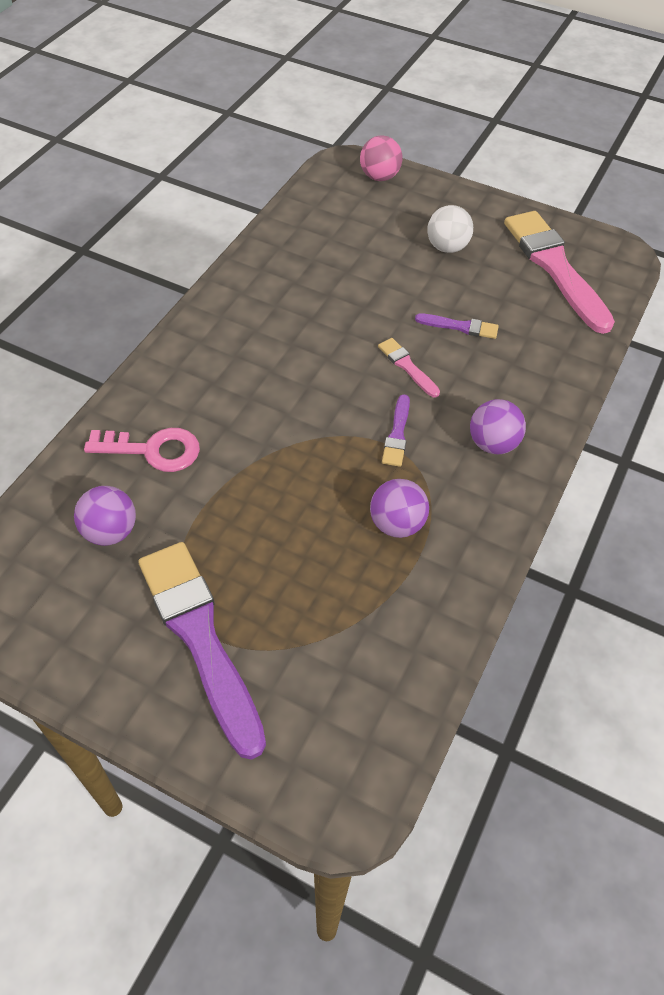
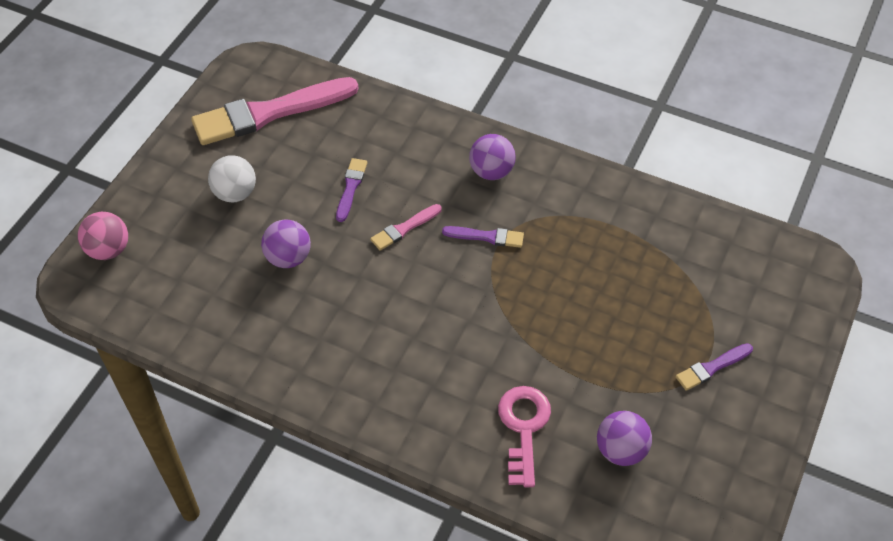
camera: 90 degrees left, 0 degrees up
(200, 638) = (712, 368): purple brush -> purple brush, size x0.45
(397, 524) = (582, 238): purple ball -> purple ball (288, 258)

